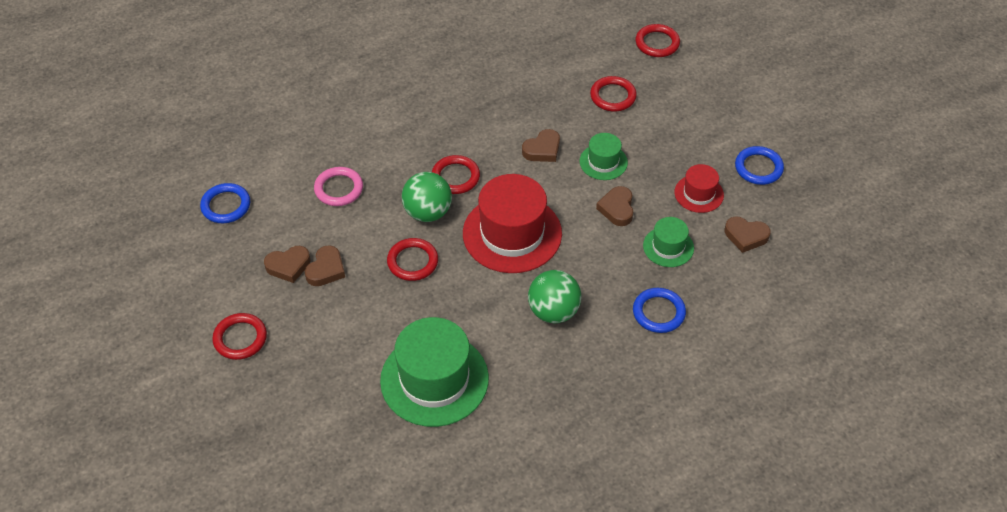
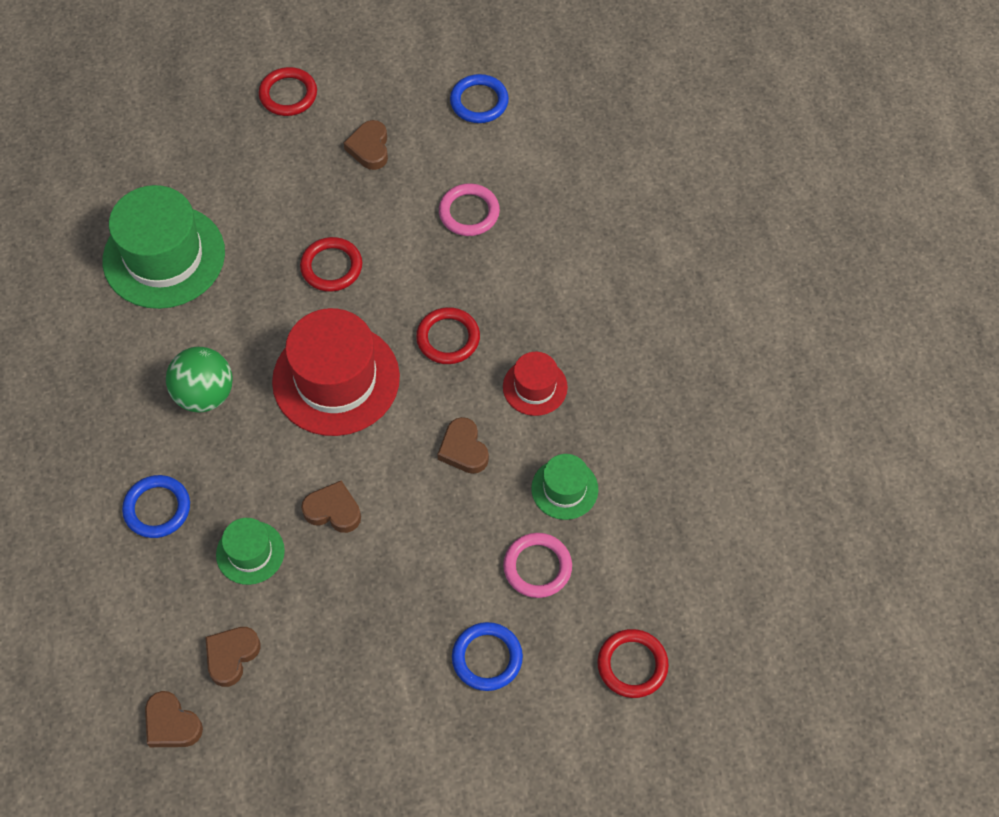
camera: 105 degrees right, 10 degrees up
(326, 269) = (351, 182): brown heart -> brown heart (171, 724)
(427, 212) = (400, 296): green ball -> none
(603, 162) = (418, 518): green hat -> green hat (564, 489)
(613, 96) = (537, 567): red ring -> pink ring
(699, 194) = (323, 621): red hat -> red hat (535, 387)
(758, 168) = (342, 720): blue ring -> blue ring (487, 658)

